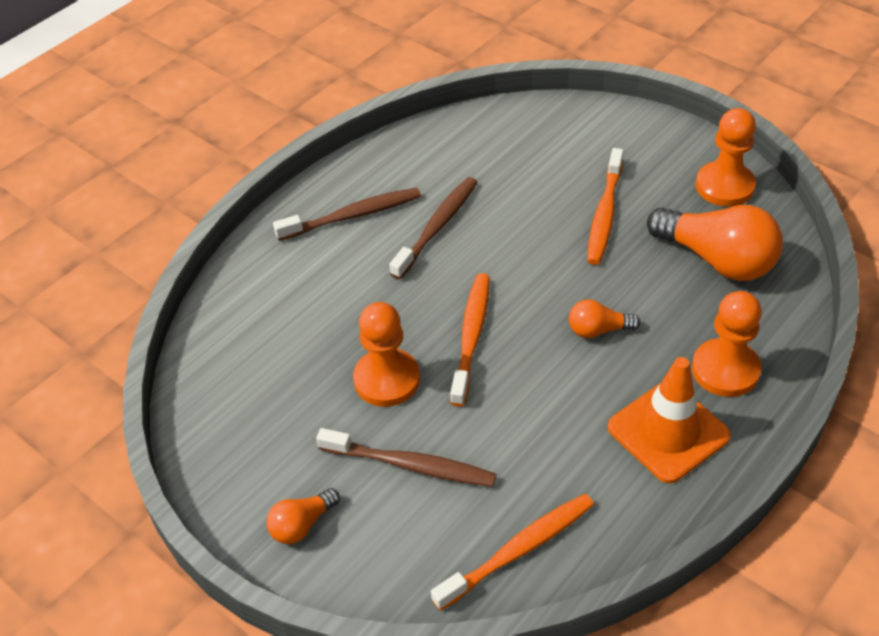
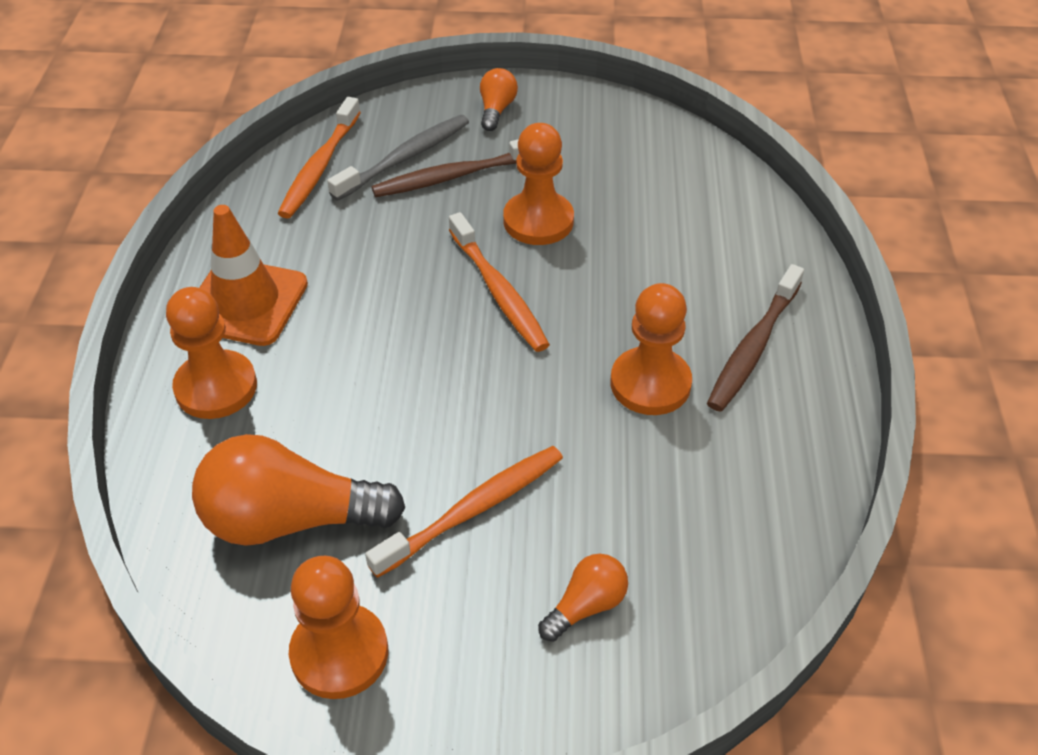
camera: 140 degrees right, 0 degrees up
(434, 513) = (404, 158): none -> grey toothbrush
(437, 227) = (650, 383): brown toothbrush -> orange pawn
(598, 330) = (377, 361): orange light bulb -> orange light bulb (586, 606)
(604, 214) = (473, 510): orange toothbrush -> orange toothbrush turned 75 degrees clockwise

